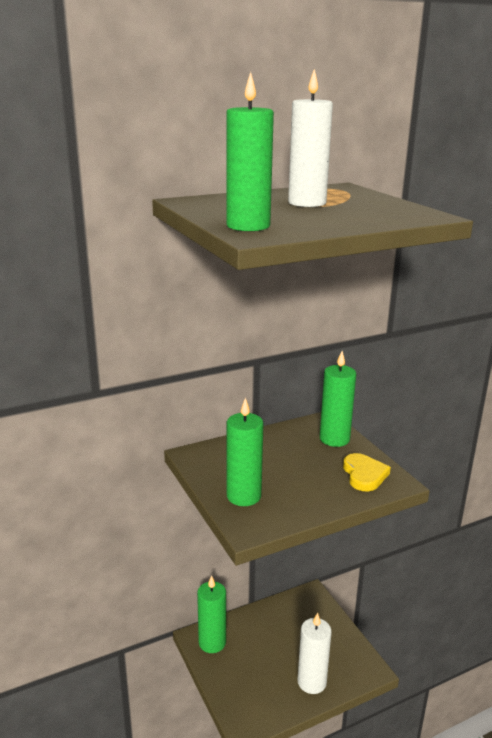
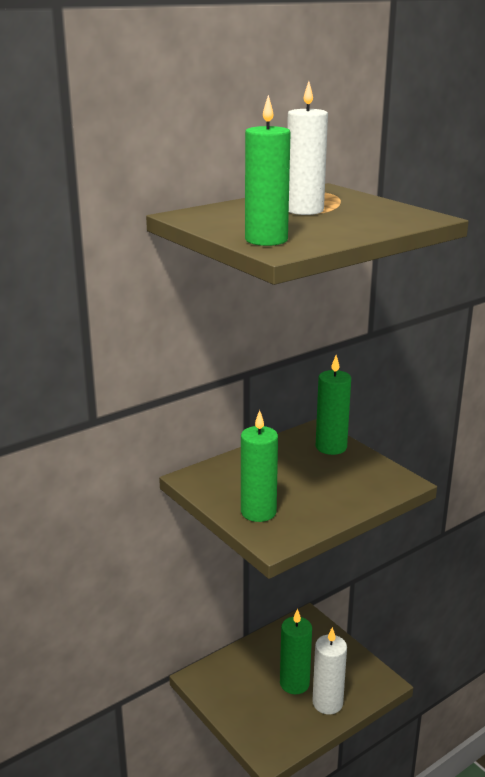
camera: 10 degrees left, 0 degrees up
(212, 642) = (215, 680): green candle -> green candle (294, 683)
(364, 474) = (371, 478): yellow heart -> none

